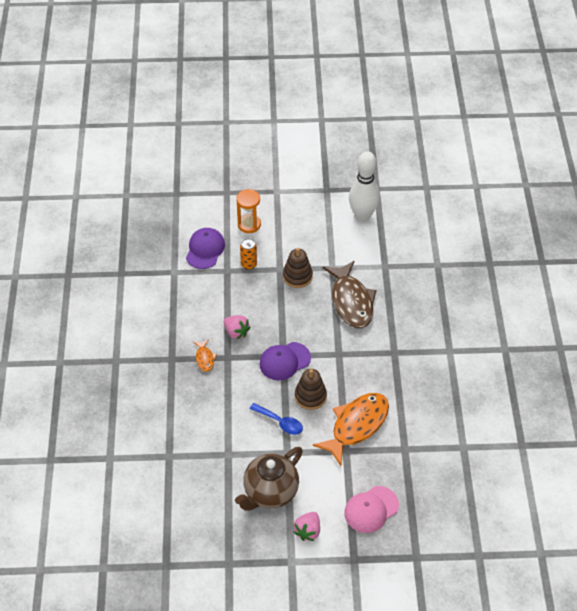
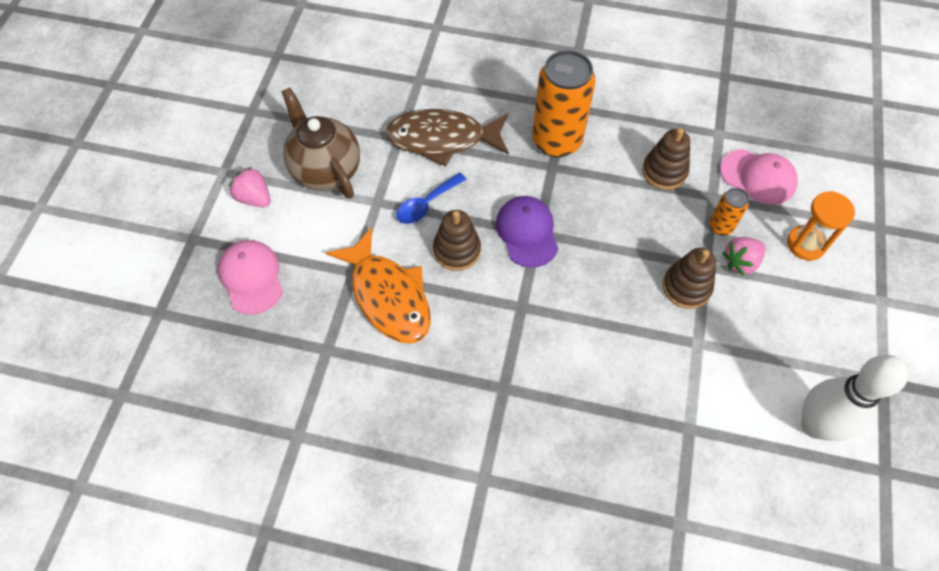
camera: 105 degrees right, 10 degrees up
(205, 249) = (758, 177): purple cap -> pink cap
(205, 358) = (556, 141): orange fish -> orange can
(214, 297) = (664, 171): none -> brown stacking toy
(236, 332) = (593, 185): pink strawberry -> pink strawberry (740, 262)
(351, 301) = (621, 352): brown fish -> brown fish (442, 139)

